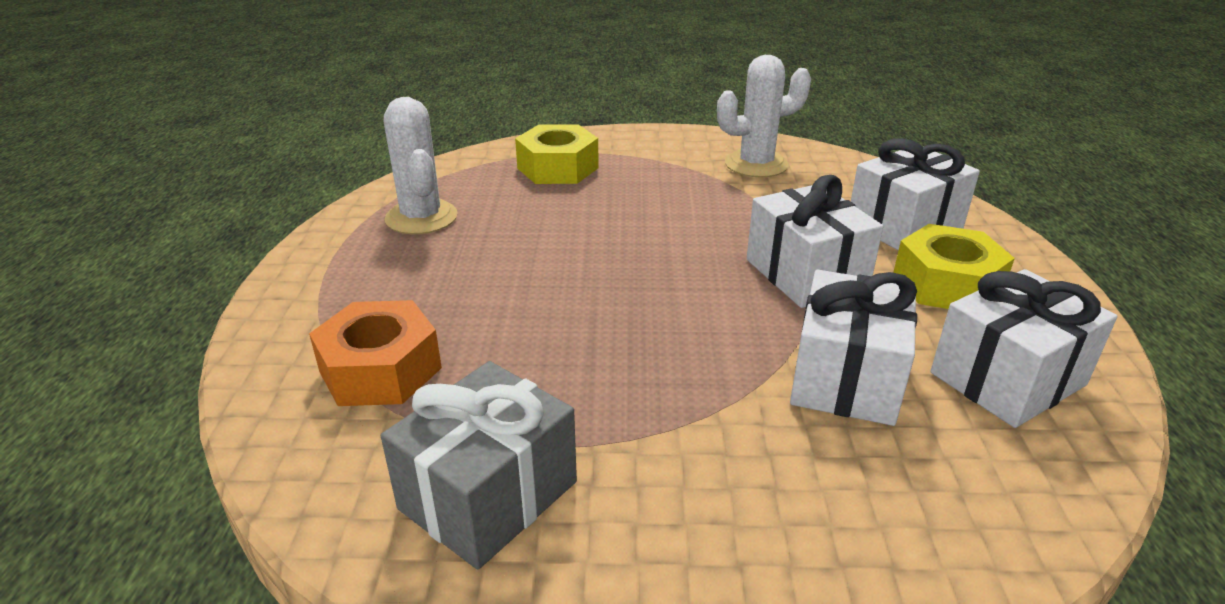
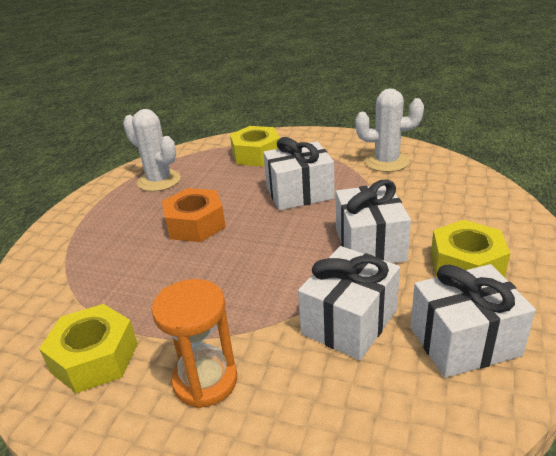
camera: 20 degrees right, 0 degrees up
(380, 370) = (84, 273): orange nut -> orange nut (195, 224)
(421, 217) = (159, 181): white cactus -> white cactus turned 45 degrees counterclockwise
(488, 495) = (94, 358): grey gift -> yellow nut
(693, 495) = (205, 381): none -> orange hourglass
(904, 226) = (464, 217): white gift -> white gift (299, 193)

